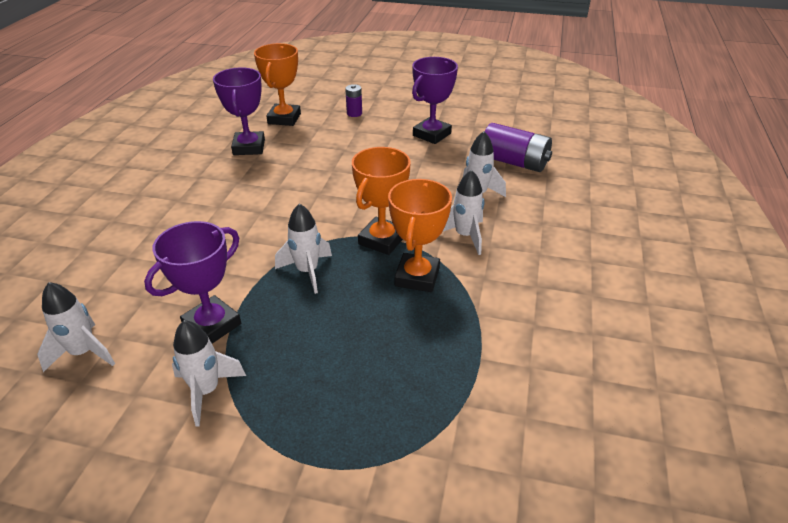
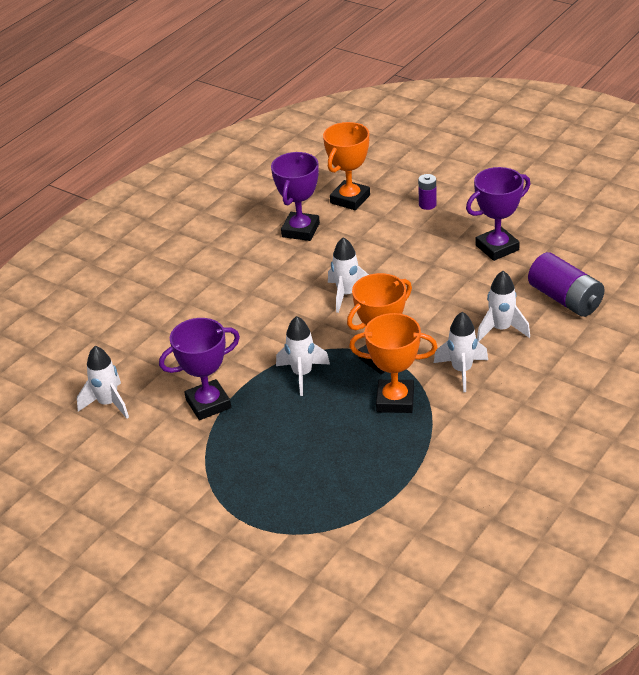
camera: 25 degrees right, 0 degrees up
(206, 391) = (188, 453): white rocket -> white rocket (347, 294)
(417, 277) = (395, 400): orange trophy -> orange trophy turned 60 degrees clockwise

